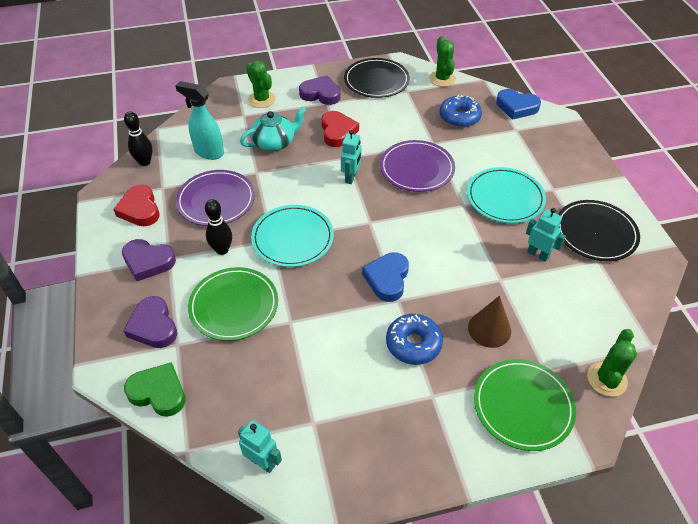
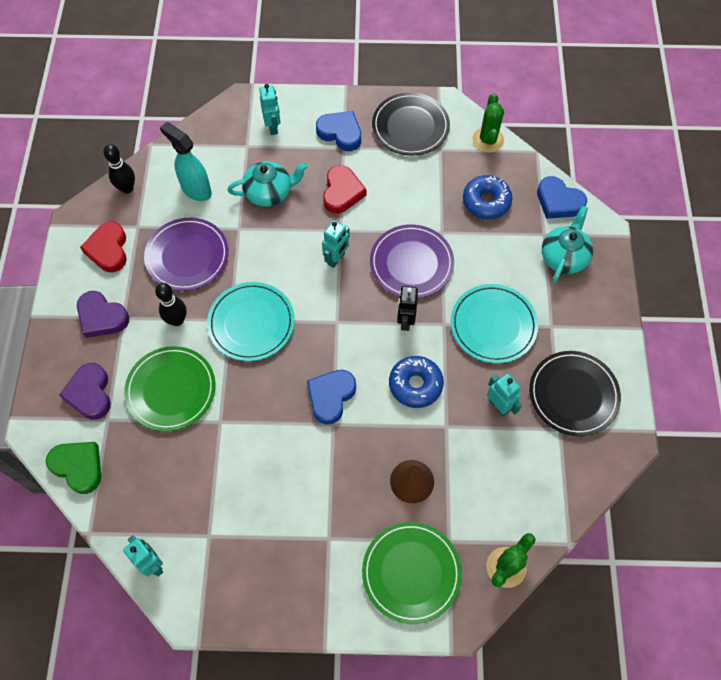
camera: 15 degrees right, 15 degrees up
(262, 99) = (273, 127): green cactus -> turquoise robot
(320, 94) = (340, 133): purple heart -> blue heart
(413, 344) = (330, 478): blue donut -> blue donut (415, 385)
(429, 209) = (405, 321): none -> black robot
(539, 141) = (564, 256): none -> turquoise teapot

